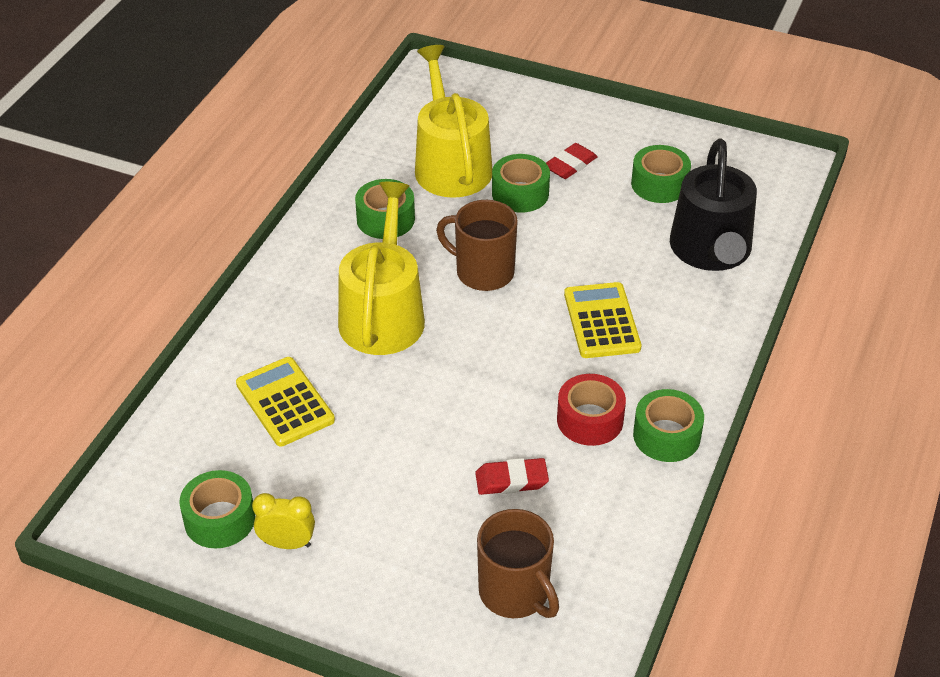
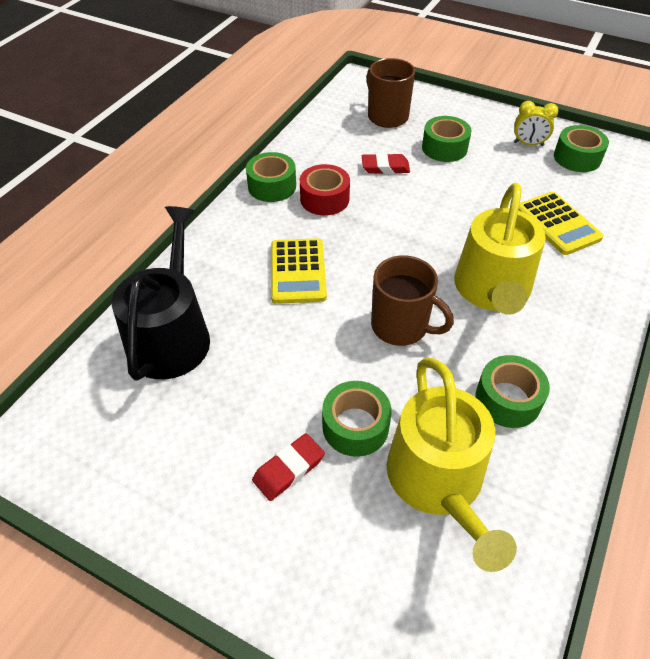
camera: 175 degrees left, 5 degrees up
(659, 184) = (190, 428): green tape -> green tape (444, 148)

